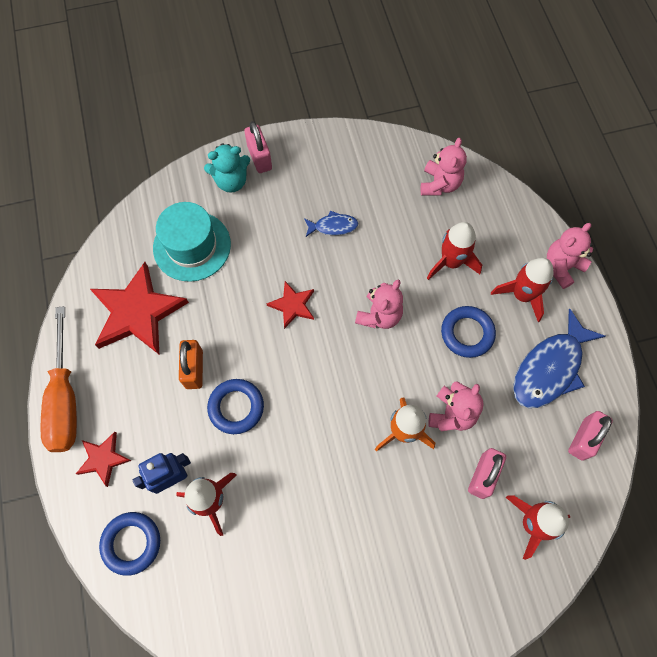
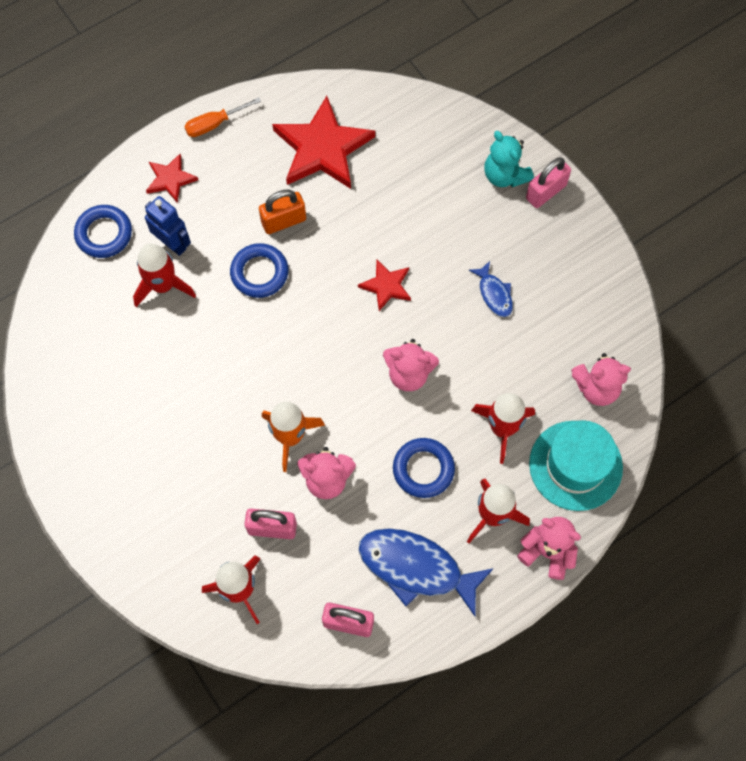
camera: 70 degrees right, 0 degrees up
(65, 398) = (215, 124): orange screwdriver -> orange screwdriver, size x0.55
(192, 246) = (413, 167): turquoise hat -> turquoise hat (575, 465)

